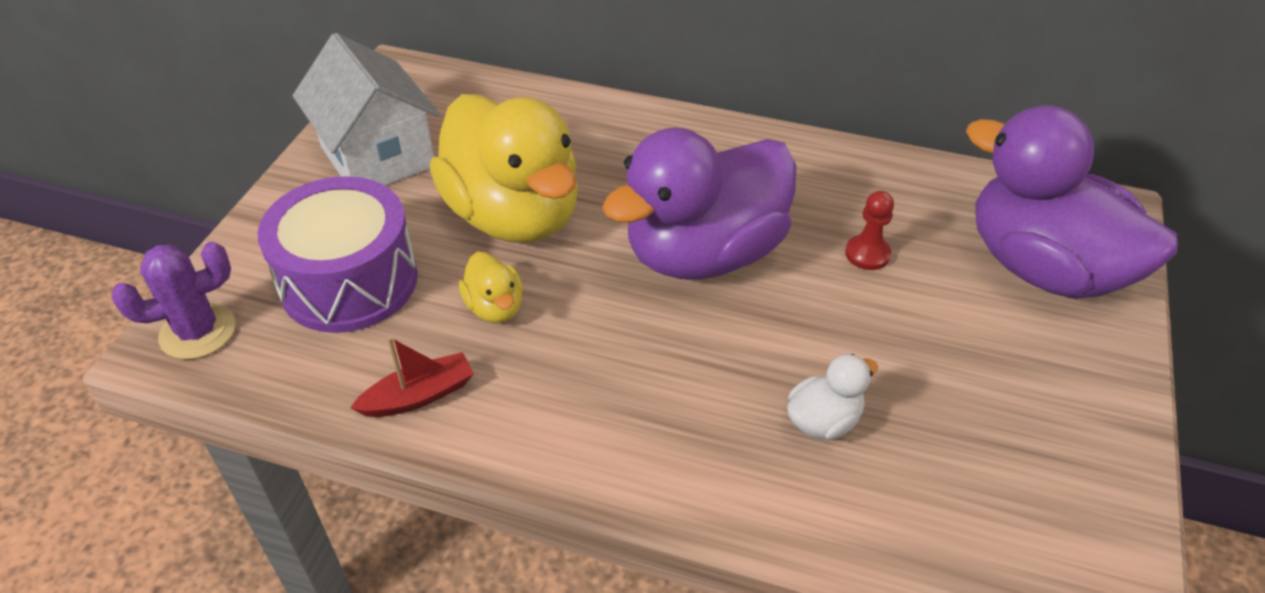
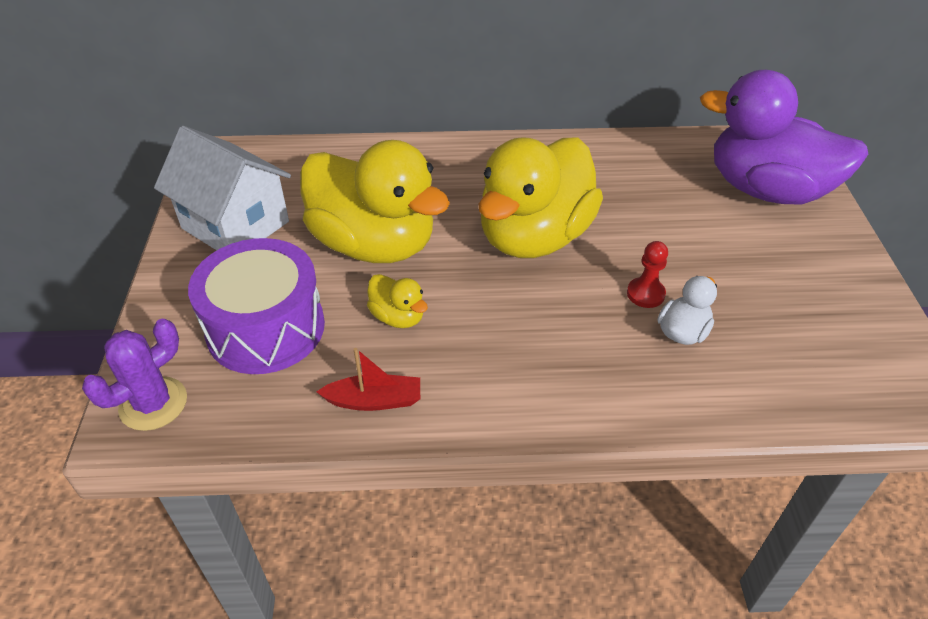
camera: 20 degrees left, 0 degrees up
(419, 396) = (374, 400): red boat -> red boat turned 45 degrees clockwise
(704, 253) = (534, 237): purple duck -> yellow duck
(867, 254) = (648, 209): red pawn -> red pawn (645, 294)

